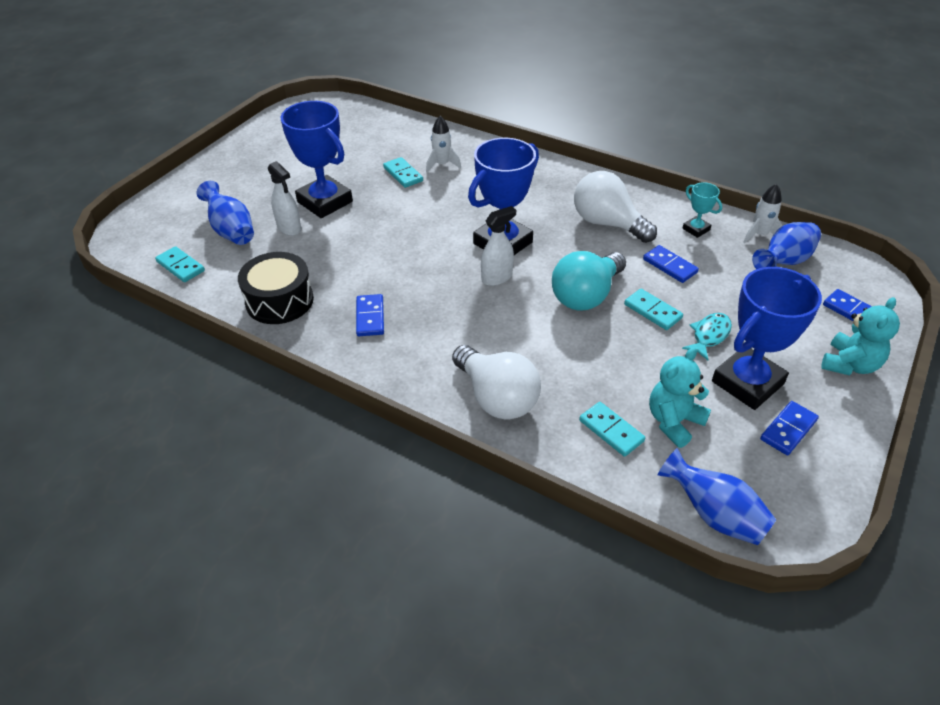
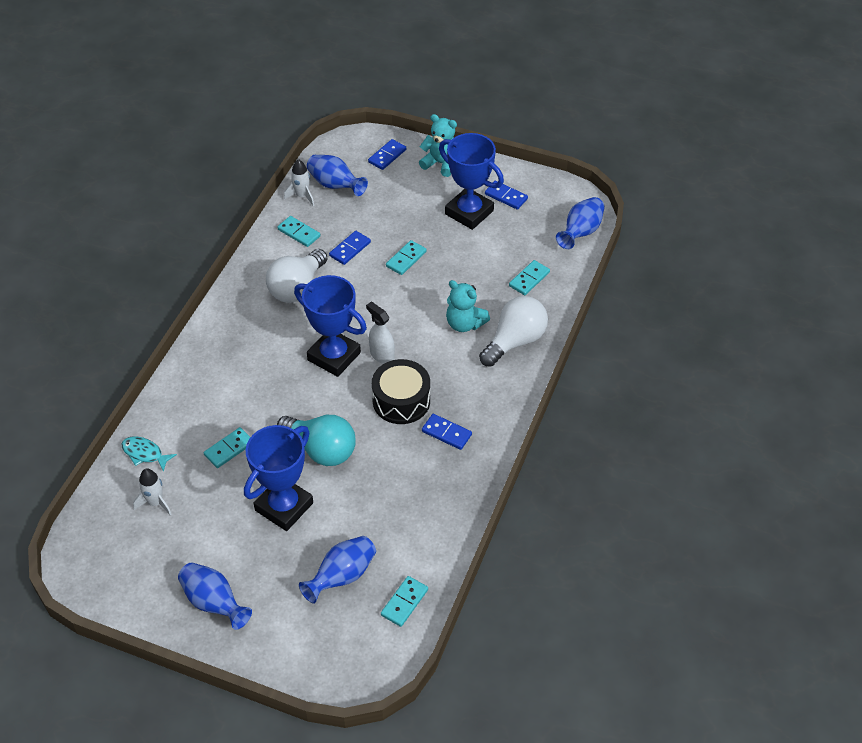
camera: 100 degrees left, 5 degrees up
(247, 163) = (214, 603): none -> blue vase
(279, 300) = (438, 504): black drum -> black drum (401, 401)
(289, 228) = (332, 526): white spray bottle -> none
(370, 317) = (446, 433): blue domino -> blue domino turned 45 degrees clockwise
(442, 164) = (208, 419): white rocket -> white rocket (155, 503)
(586, 295) = (395, 298): turquoise light bulb -> turquoise light bulb (321, 450)
(674, 422) = (513, 249): turquoise teddy bear -> turquoise teddy bear (464, 324)
(696, 229) = (299, 233): turquoise trophy -> turquoise domino
(709, 335) = (426, 229): turquoise fish -> turquoise fish (144, 453)

